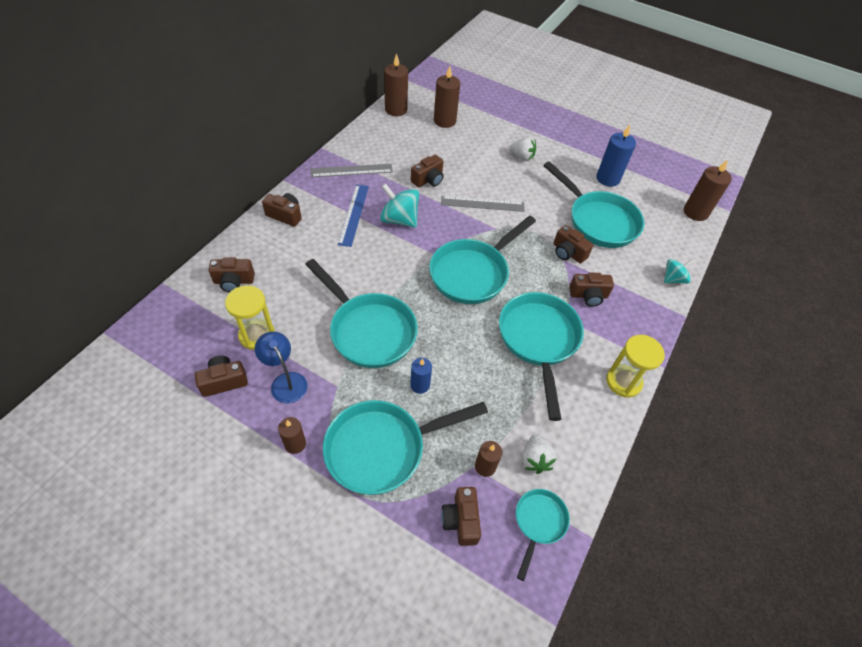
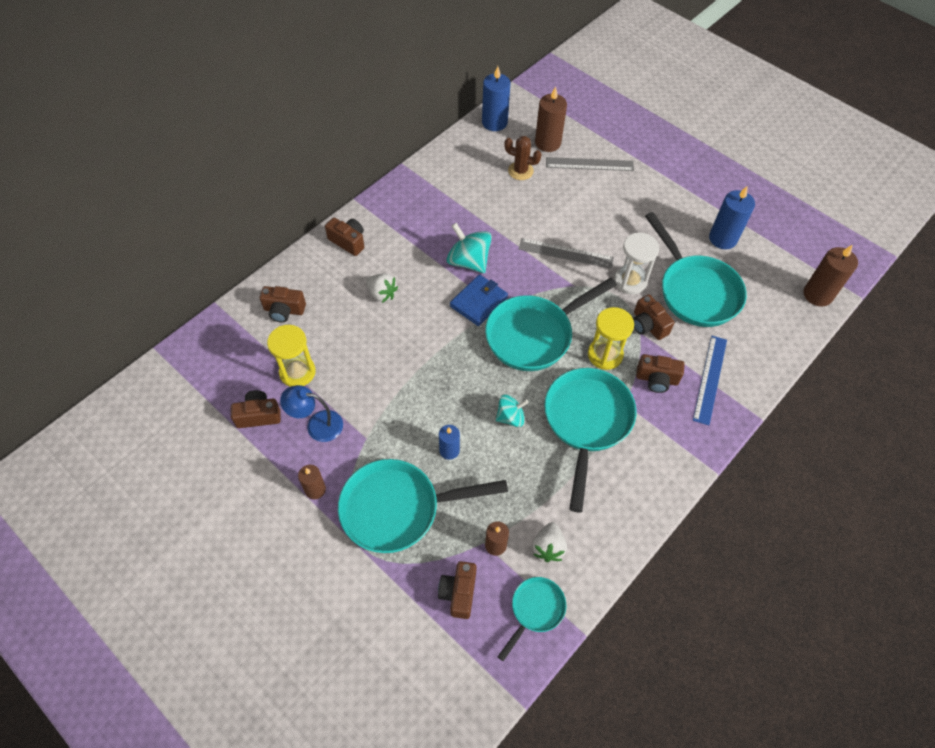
camera: 15 degrees right, 5 degrees up
(285, 381) = (317, 425): blue lamp -> blue lamp turned 60 degrees counterclockwise
(351, 170) = (429, 195): grey ruler -> grey ruler (589, 164)
(353, 214) = (420, 249): blue ruler -> blue ruler (710, 379)
(369, 330) = (410, 384): turquoise pan -> none
(396, 110) = (494, 122): brown candle -> blue candle
(416, 252) = (478, 302): none -> blue wallet
(427, 144) = (520, 171): none -> brown cactus
(428, 180) = (511, 216): brown camera -> none
(522, 157) = (627, 199): white strawberry -> white strawberry (382, 294)
(542, 219) = (630, 281): none -> white hourglass
(623, 381) = (667, 482): yellow hourglass -> yellow hourglass (605, 355)
(673, 279) = (762, 373): turquoise spinning top -> turquoise spinning top (510, 417)

